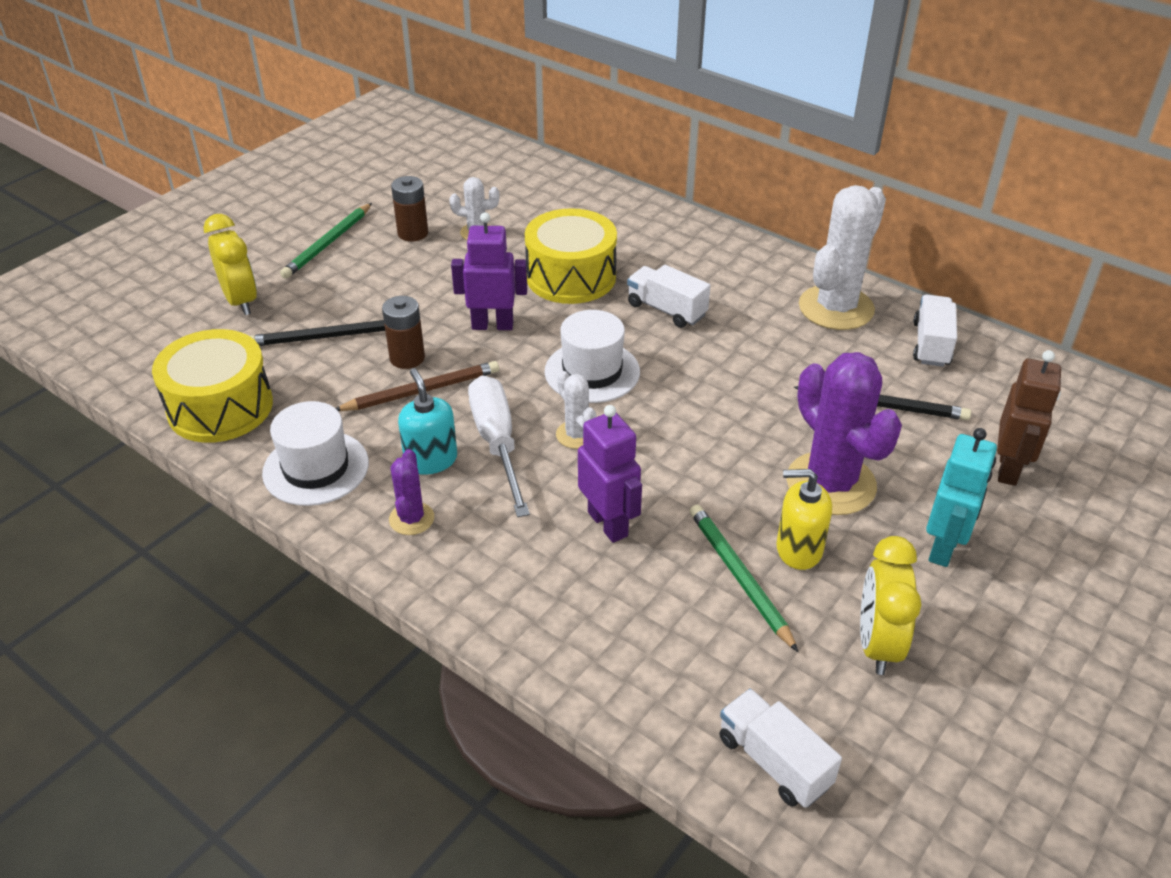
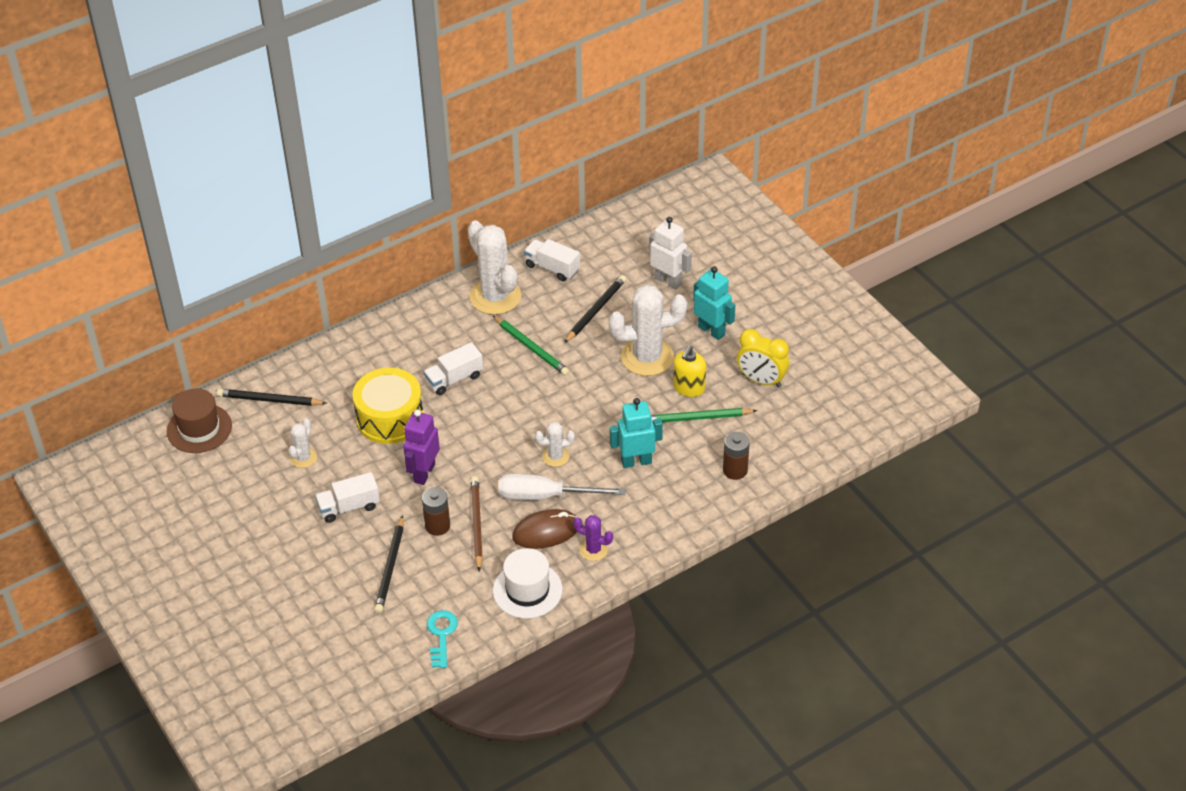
camera: 70 degrees left, 5 degrees up
(220, 407) = (441, 635): yellow drum -> turquoise key
(241, 301) = (319, 612): yellow clock -> none
(328, 243) = (268, 550): green pencil -> green pencil (531, 347)
(413, 233) = (282, 496): brown battery -> brown battery (735, 470)
(431, 460) = (546, 531): turquoise soap dispenser -> brown mouse
(488, 159) = (199, 428): none -> brown hat
(553, 190) = (270, 400): none -> black pencil
(592, 372) = (499, 434): white hat -> none
(608, 524) = (636, 461): purple robot -> turquoise robot
(773, 762) = (812, 442): white truck -> white truck (349, 507)
(831, 484) = (647, 357): purple cactus -> white cactus
(1008, 469) = (668, 281): brown robot -> white robot

